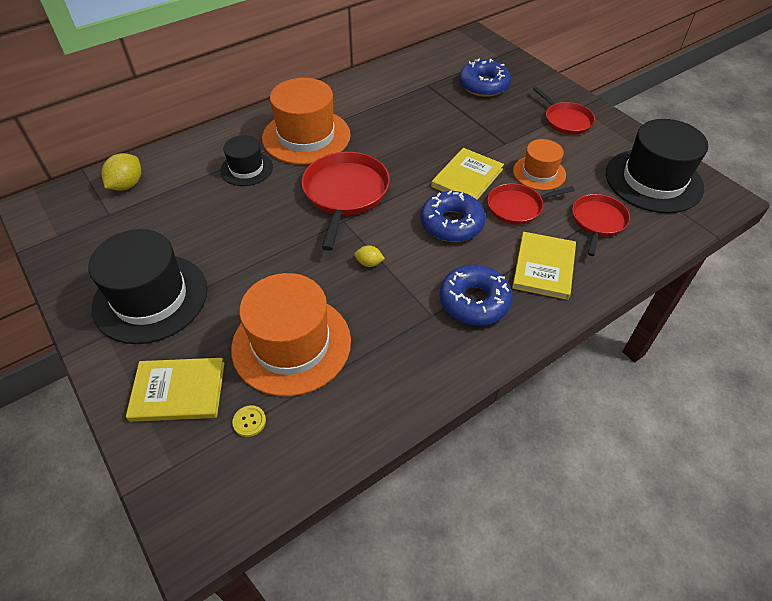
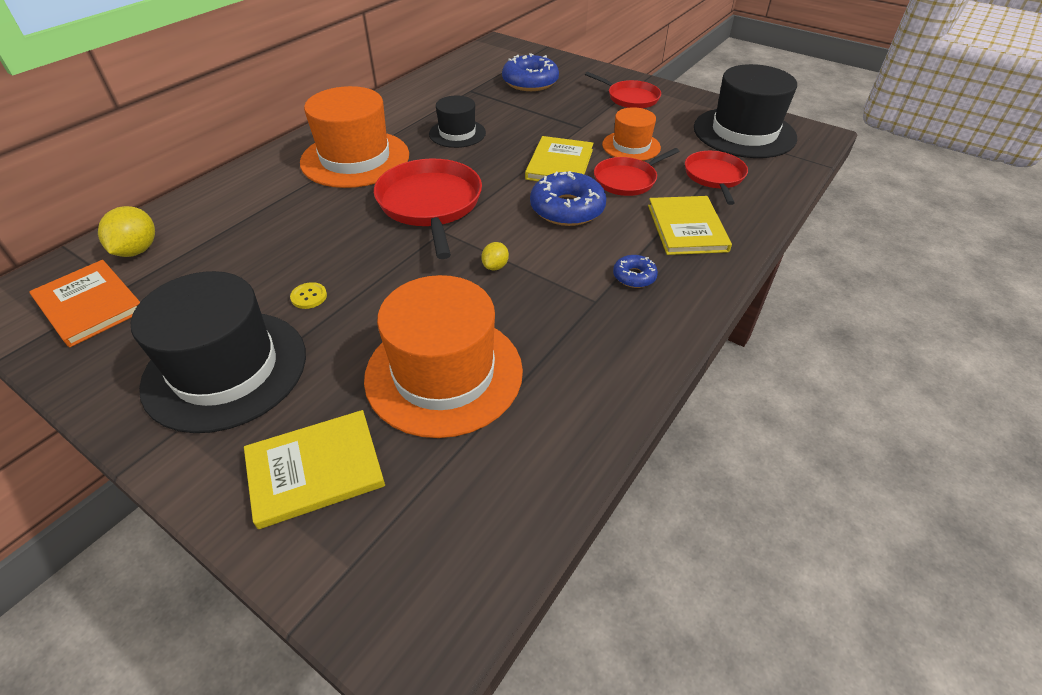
camera: 20 degrees left, 5 degrees down
(84, 223) = (89, 305): none -> orange book
(246, 169) = (295, 203): black hat -> black hat (457, 133)
(249, 421) = (432, 477): yellow button -> yellow button (309, 296)
(369, 263) = (495, 266): yellow lemon -> yellow lemon turned 60 degrees counterclockwise
(474, 301) = (634, 276): blue donut -> blue donut, size x0.51

